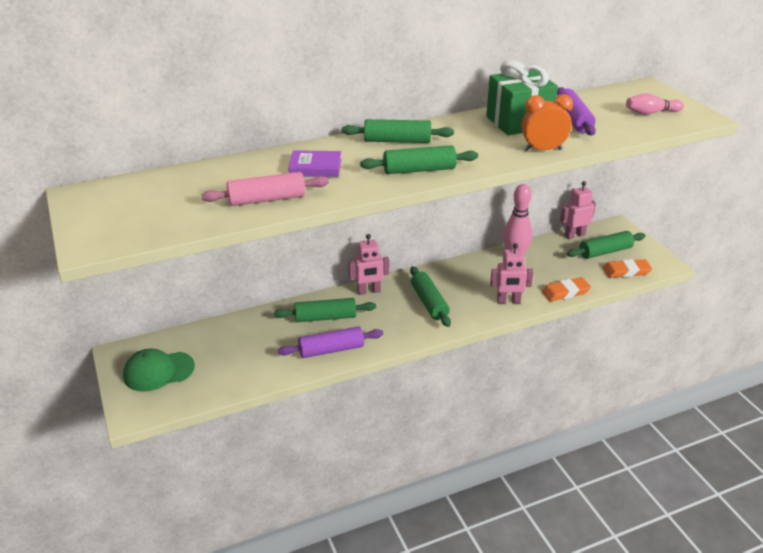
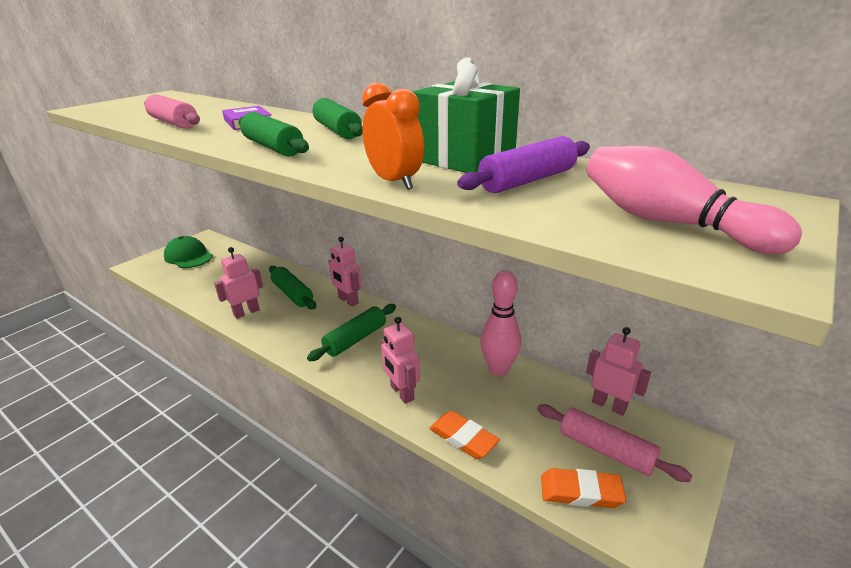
camera: 60 degrees right, 5 degrees down
(331, 350) = (246, 312): purple rolling pin -> pink robot
(605, 252) = (606, 450): green rolling pin -> pink rolling pin
(626, 271) = (581, 491): orange eraser -> orange eraser turned 45 degrees counterclockwise
(651, 113) = (667, 222): pink bowling pin -> pink bowling pin, size x1.56

